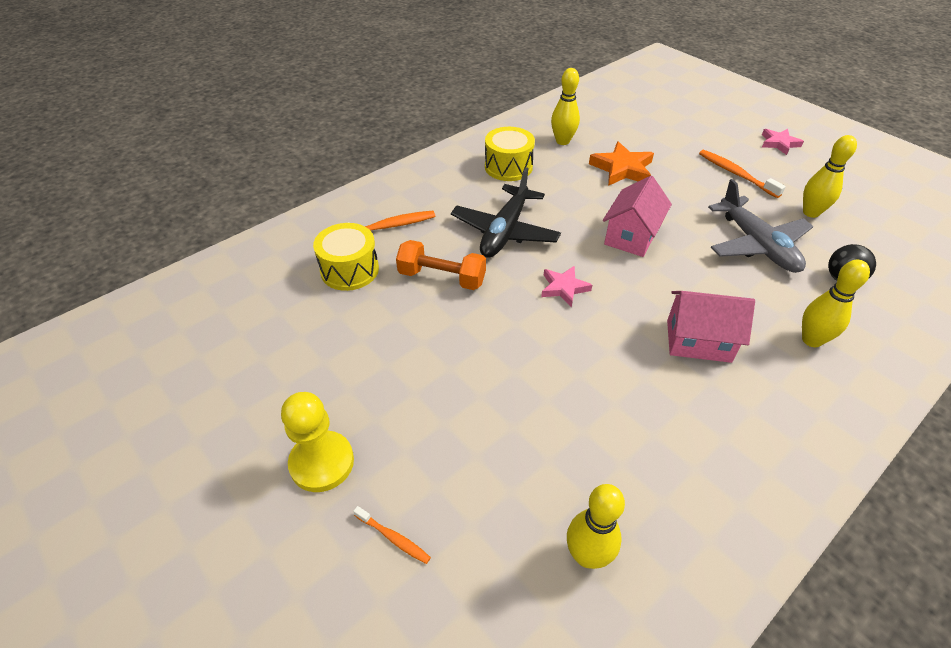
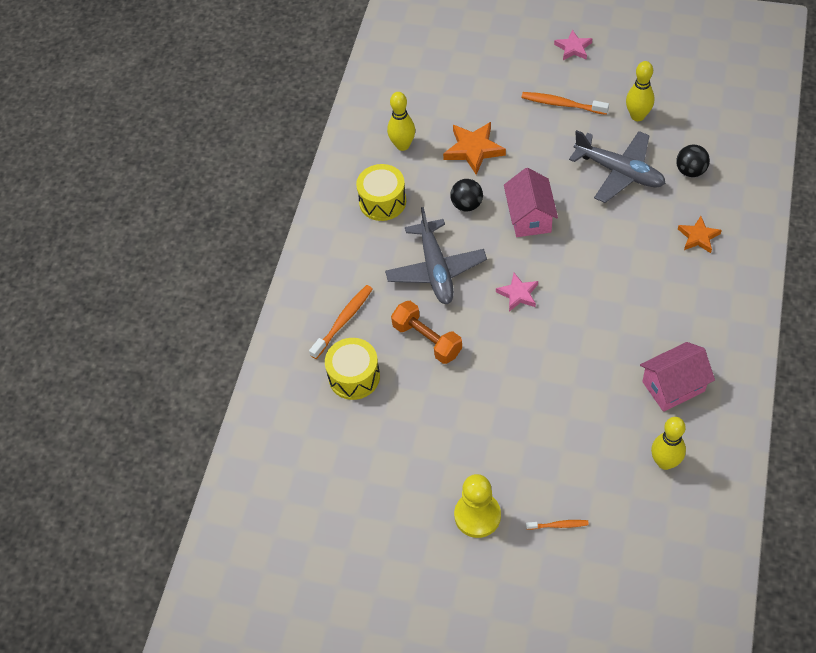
camera: 30 degrees left, 10 degrees up
(442, 277) = (427, 340): orange dumbbell -> orange dumbbell turned 60 degrees clockwise
(505, 231) = (436, 270): black plane -> grey plane
(579, 201) = (466, 205): none -> black ball
(698, 341) = (632, 282): pink house -> pink house (673, 386)
(811, 340) = (698, 237): yellow bowling pin -> orange star

